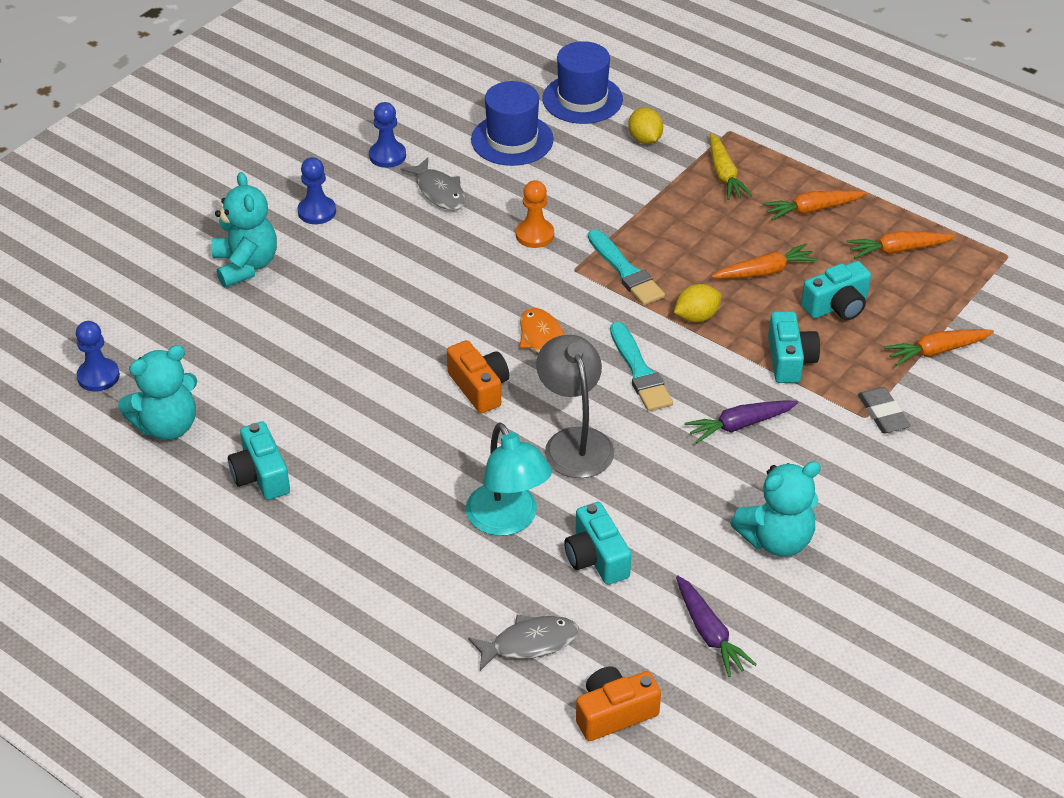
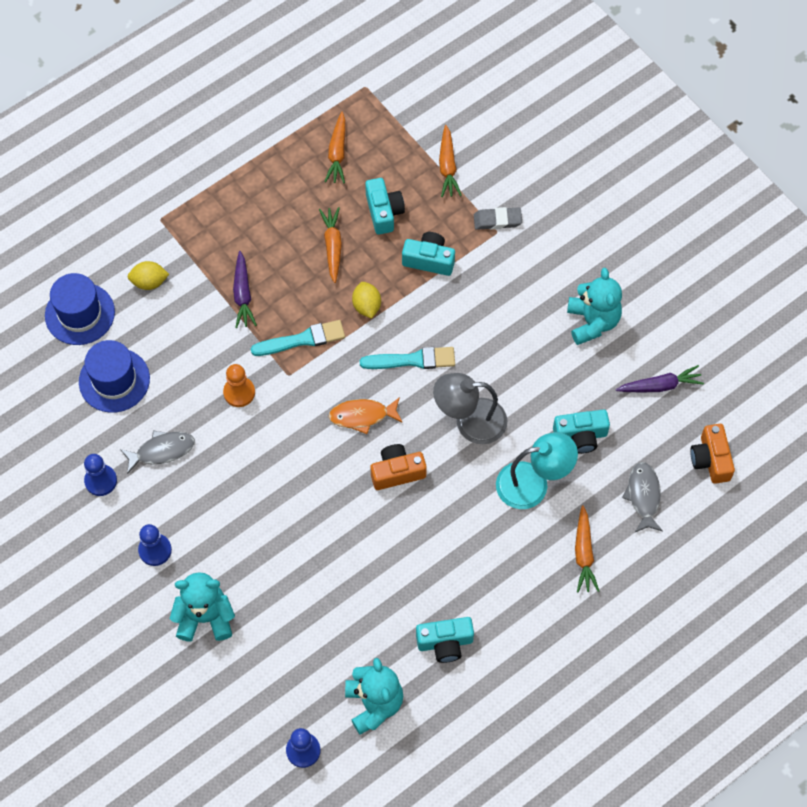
camera: 75 degrees left, 20 degrees up
(724, 175) = (213, 239): yellow carrot -> none
(739, 425) = (483, 312): purple carrot -> purple carrot (243, 295)
(811, 210) = (274, 193): orange carrot -> orange carrot (584, 554)

